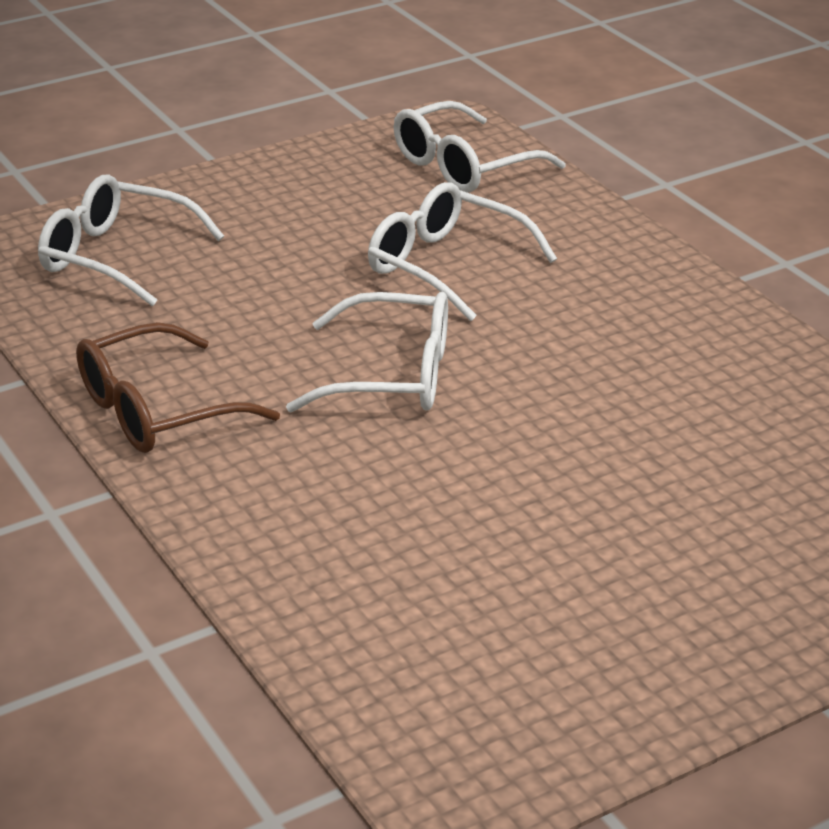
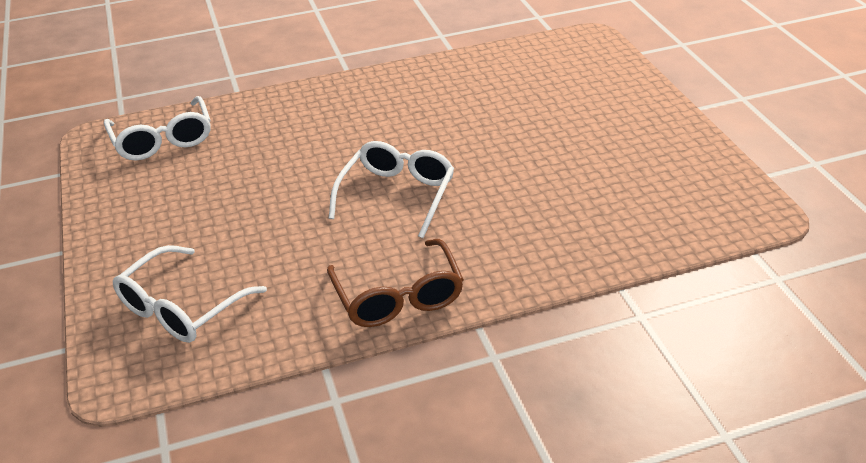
camera: 75 degrees left, 5 degrees up
(446, 266) = (283, 161): white glasses -> none

